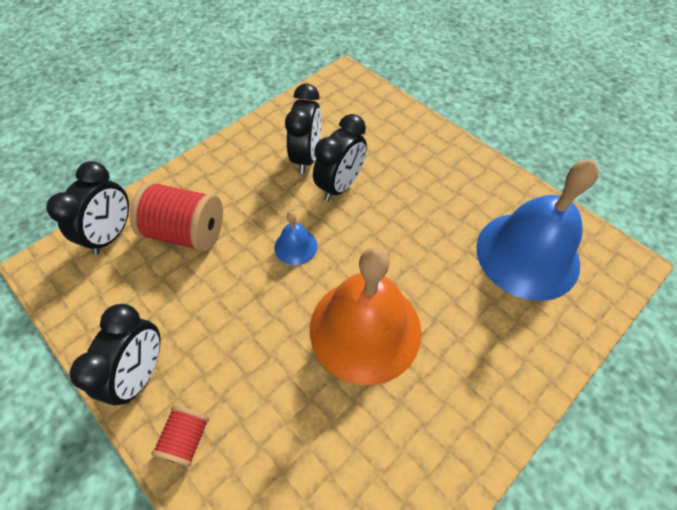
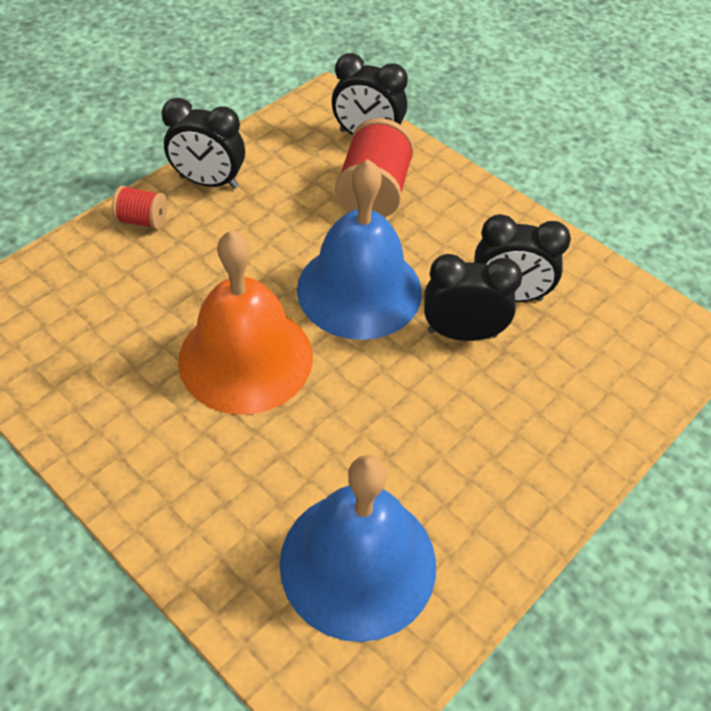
camera: 85 degrees right, 5 degrees down
(295, 246) = (359, 290): blue bell -> blue bell, size x2.34
(340, 186) = (462, 333): black clock -> black clock turned 150 degrees clockwise

